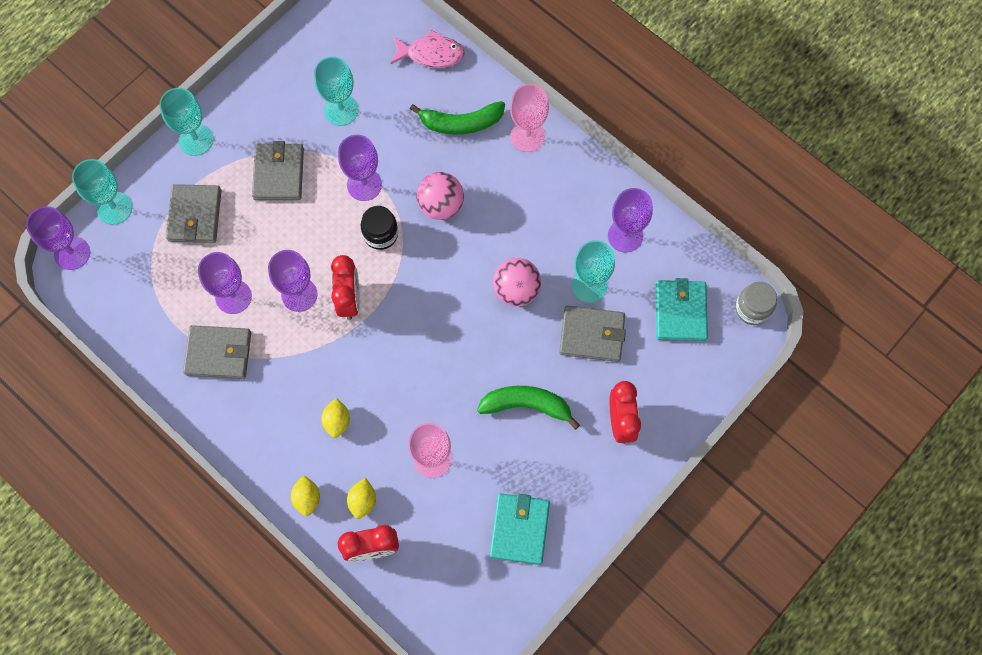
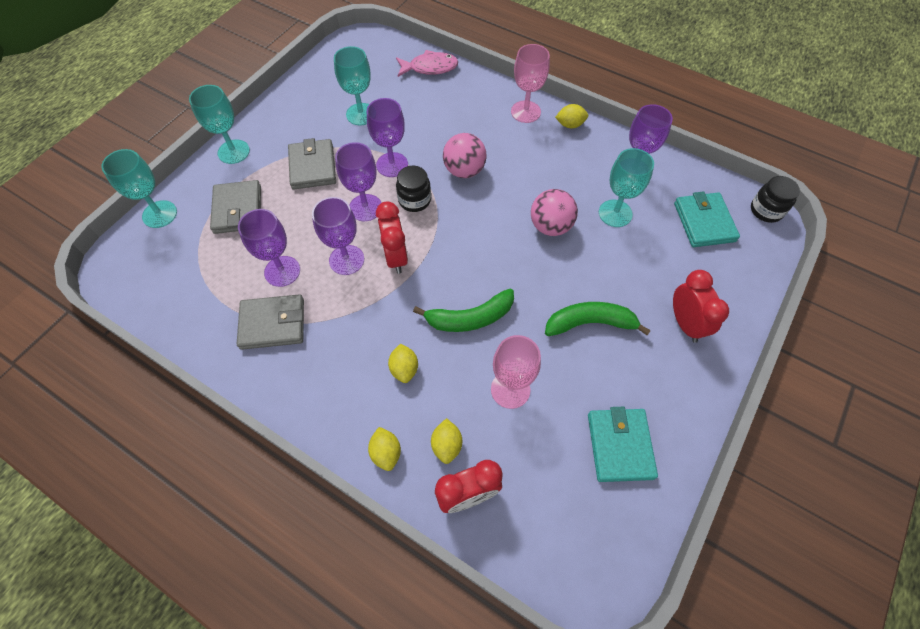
camera: 10 degrees left, 10 degrees down
(72, 253) = (118, 257): purple goblet -> purple goblet (365, 208)
(461, 123) = (466, 110): green banana -> green banana (470, 318)
(573, 162) = (570, 125): none -> yellow lemon
(592, 335) = (631, 253): grey wallet -> none
(752, 309) = (766, 210): grey jar -> black jar

